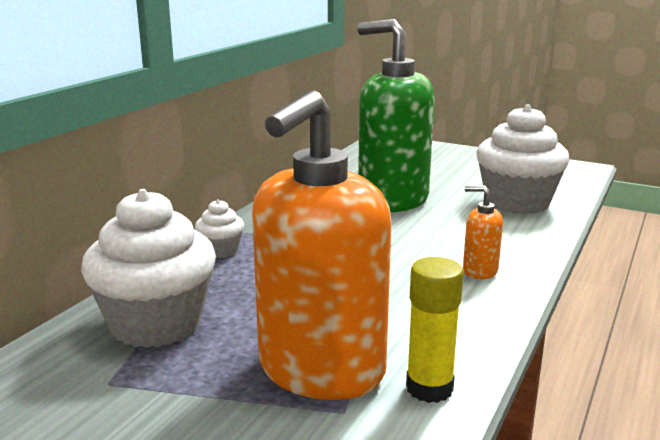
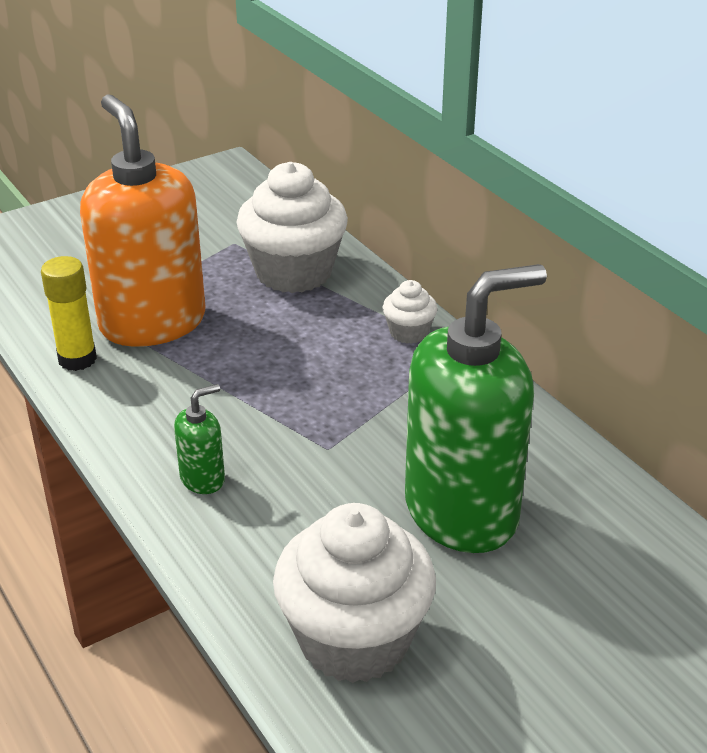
camera: 120 degrees right, 15 degrees up
(479, 271) = (203, 479): orange soap dispenser -> green soap dispenser

